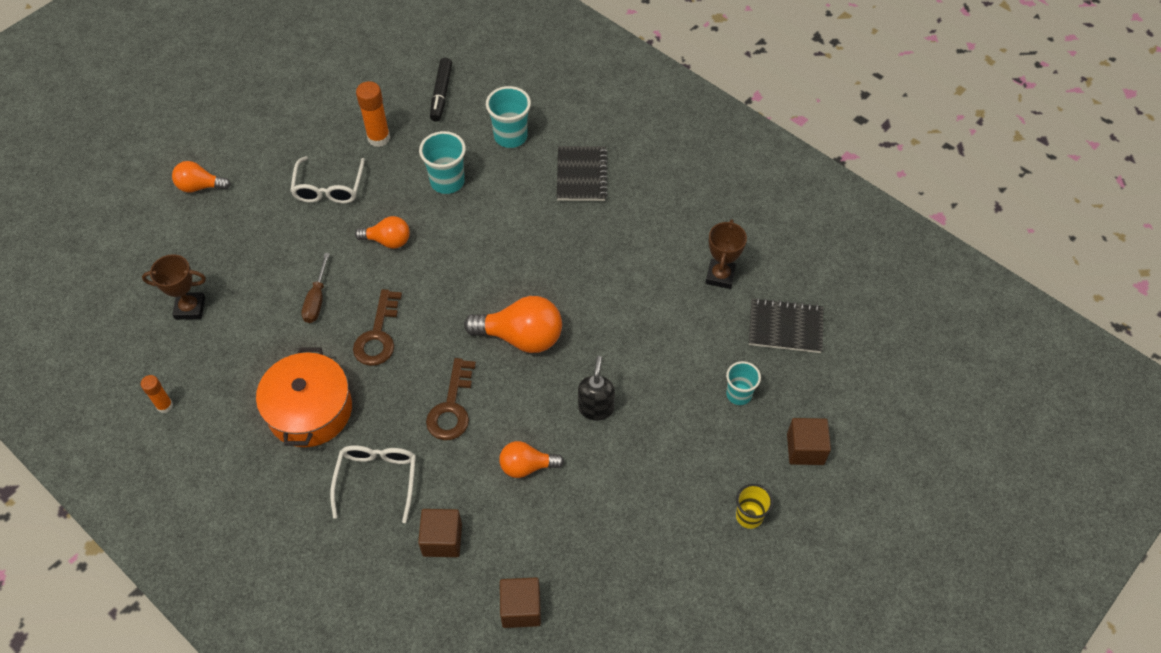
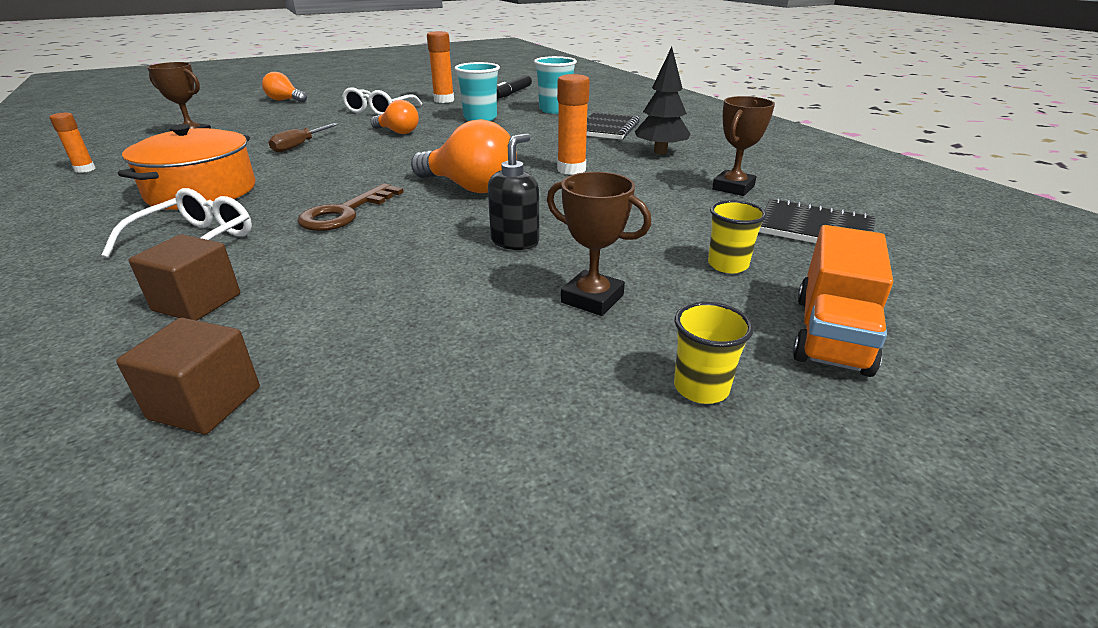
camera: 20 degrees right, 25 degrees down
(378, 335) = (328, 167): brown key -> none
(526, 466) = (382, 266): orange light bulb -> none
(586, 279) = (571, 169): none -> orange glue stick
(646, 219) = (660, 152): none -> black tree
(671, 458) = (592, 299): none -> brown trophy
(739, 394) = (727, 265): turquoise cup -> yellow cup
(805, 449) = (831, 333): brown cube -> orange truck

